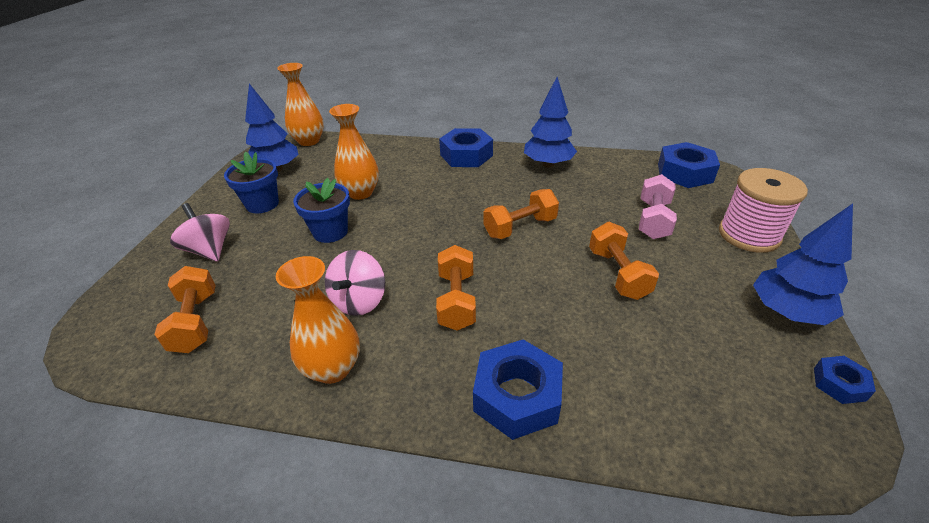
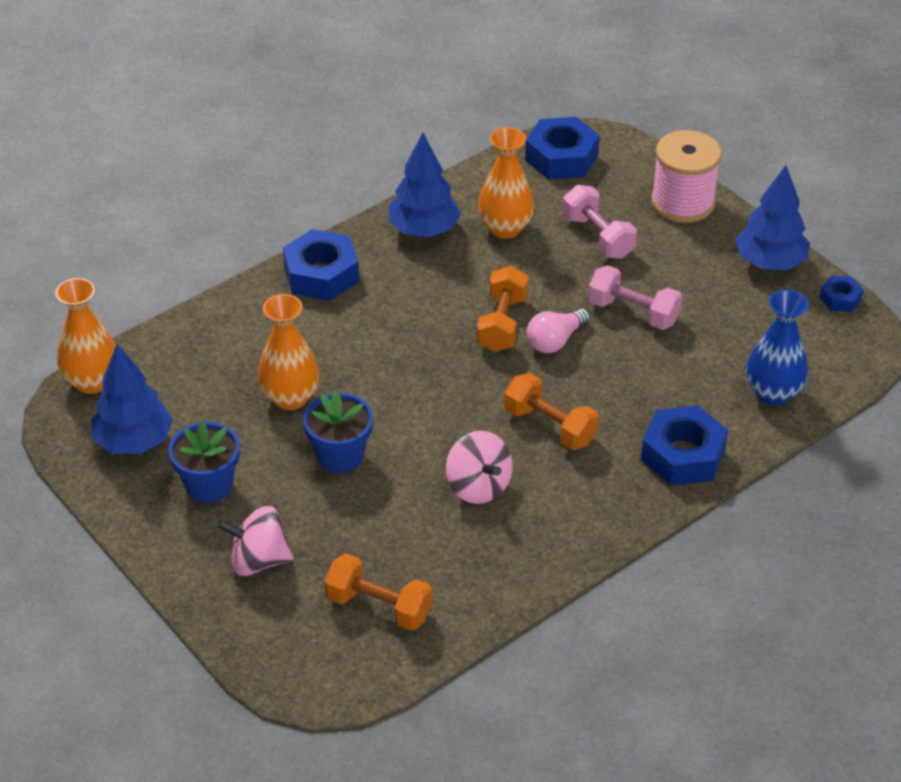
camera: 50 degrees left, 5 degrees up
(333, 368) = (544, 540): orange vase -> orange vase (505, 228)
(538, 256) = (555, 341): none -> pink light bulb
(618, 274) = (633, 312): orange dumbbell -> pink dumbbell
(666, 412) = (773, 393): none -> blue vase

